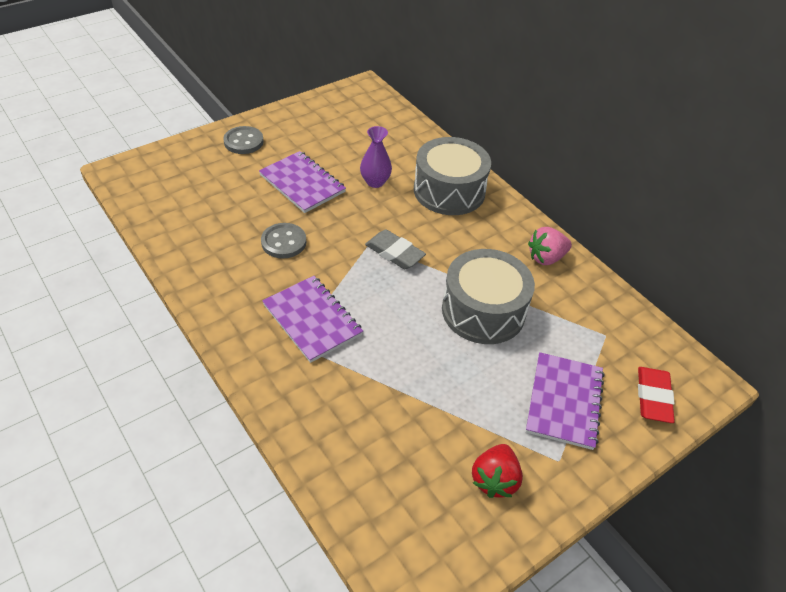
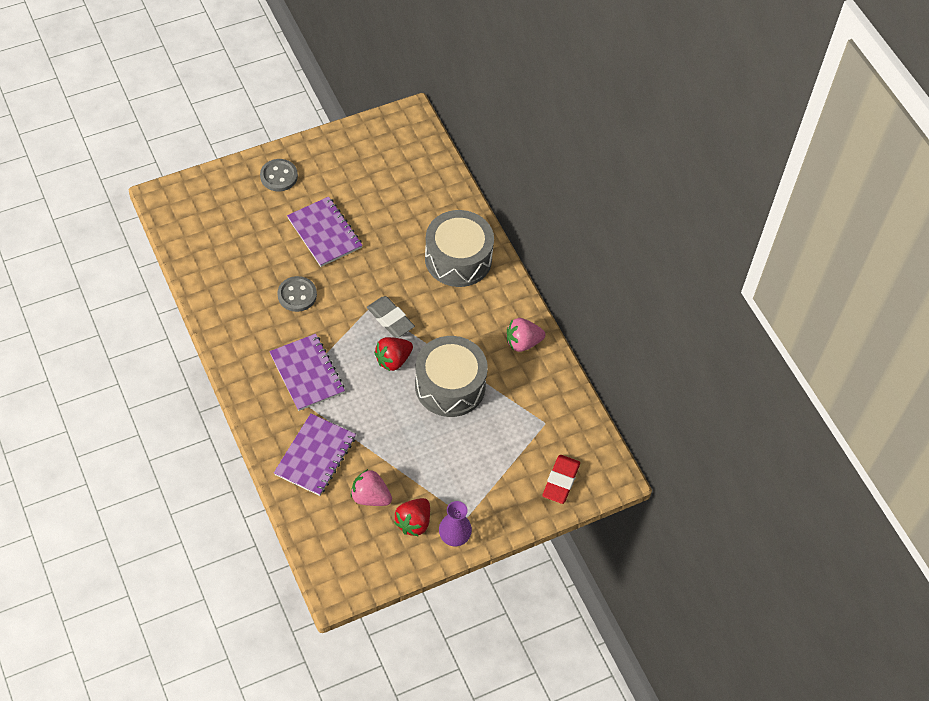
camera: 10 degrees right, 10 degrees up
(375, 182) = (392, 240): purple vase -> purple vase (454, 537)
(410, 293) = (393, 360): none -> red strawberry
(428, 455) = (370, 497): none -> pink strawberry
(564, 401) = (488, 473): purple notebook -> purple notebook (315, 456)

